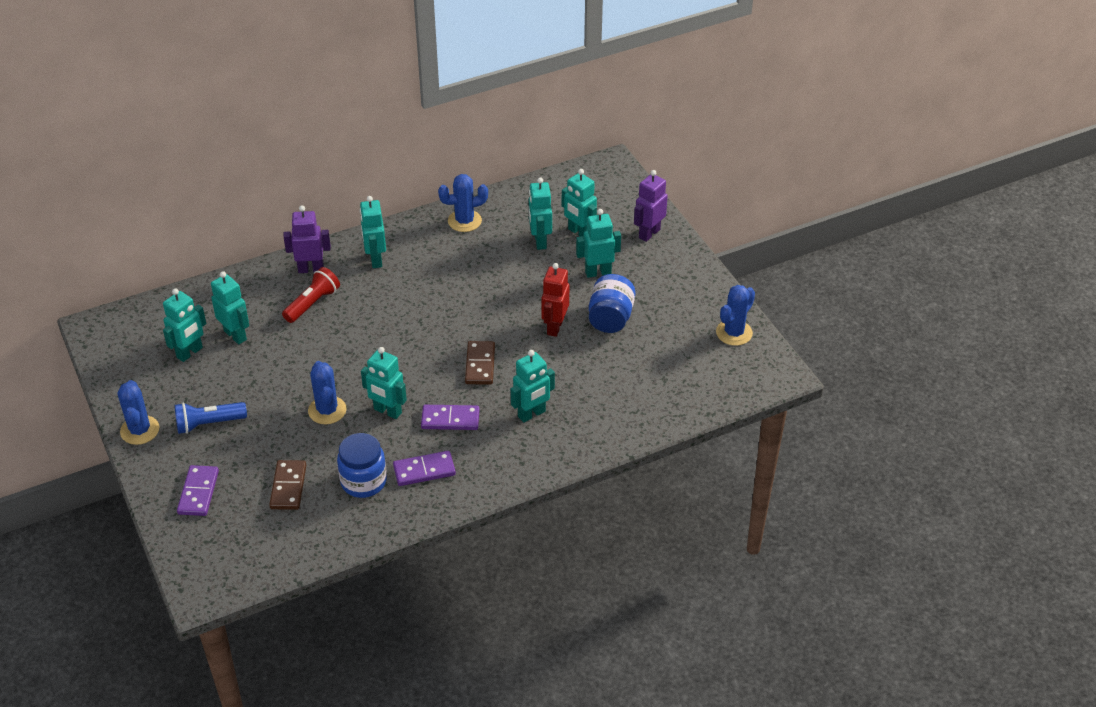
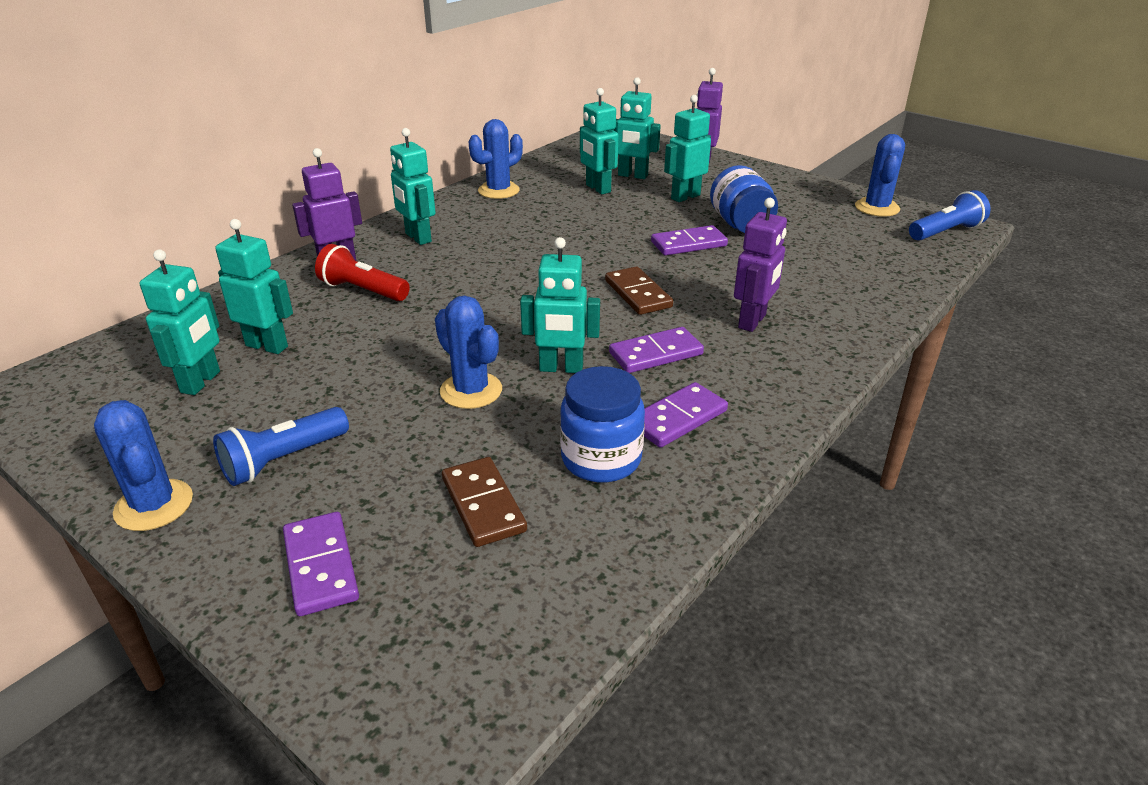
camera: 25 degrees left, 10 degrees down
(312, 303) = (363, 290): red flashlight -> red flashlight turned 75 degrees counterclockwise
(532, 414) = (752, 321): turquoise robot -> purple robot
(554, 327) = (688, 244): red robot -> purple domino
(756, 376) = (945, 232): none -> blue flashlight

